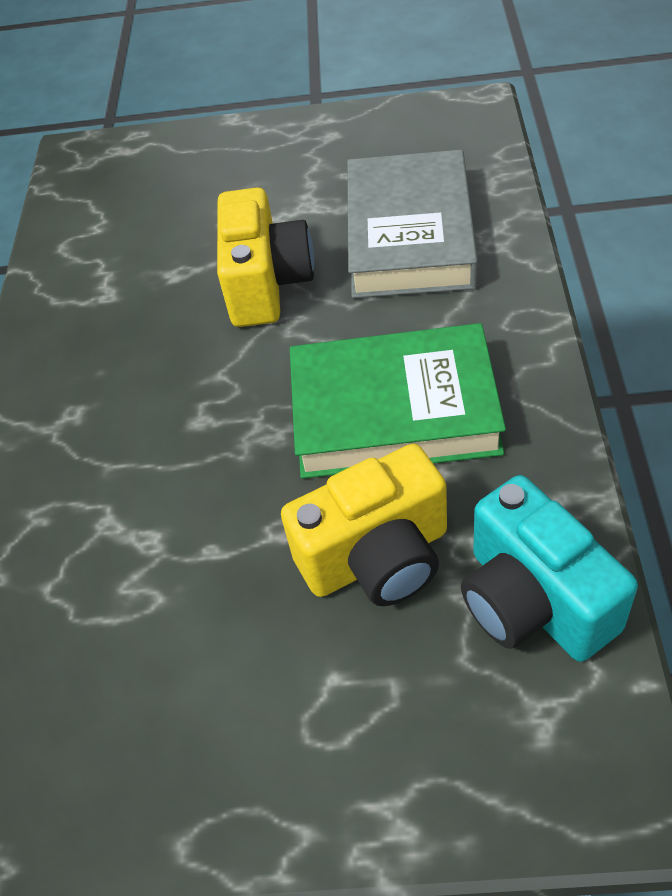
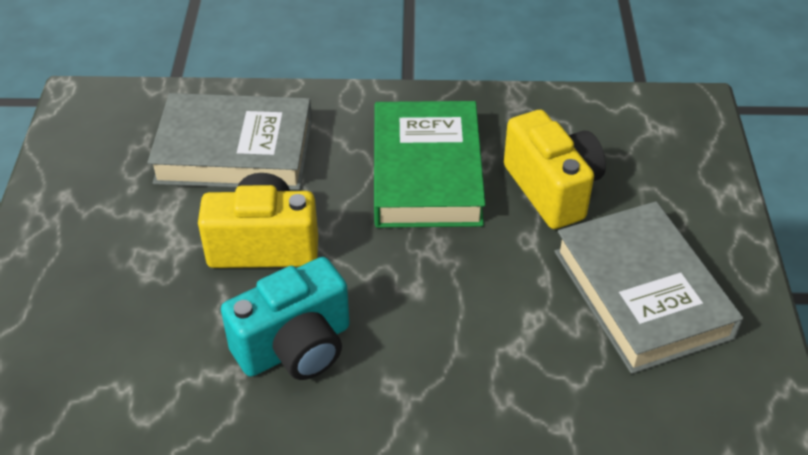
camera: 95 degrees left, 5 degrees down
(180, 670) = (642, 294): none -> grey book
(533, 601) = (585, 122): turquoise camera -> turquoise camera (295, 347)

